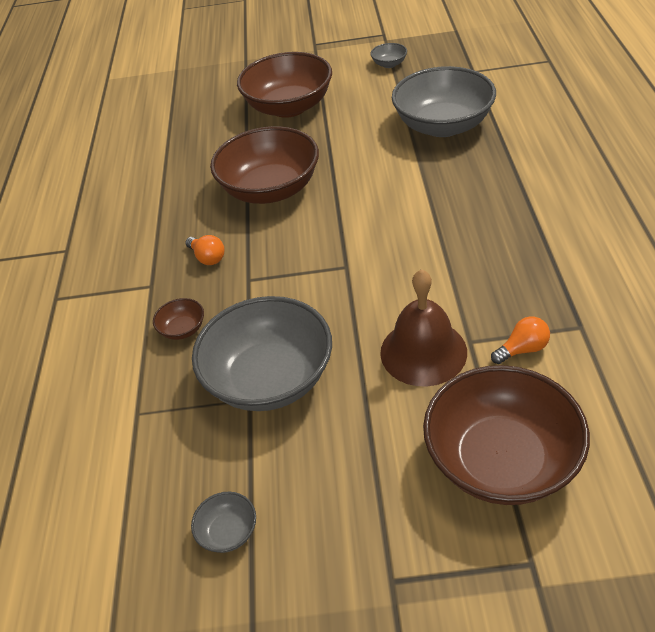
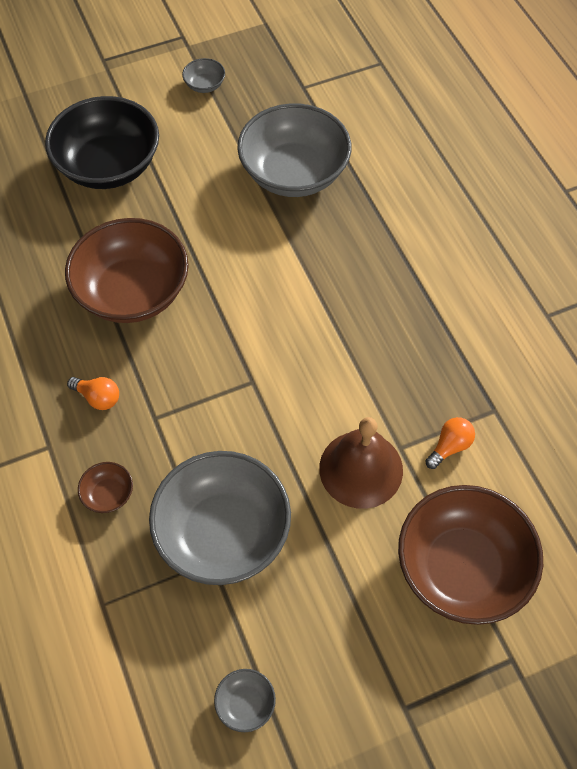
camera: 25 degrees left, 15 degrees up
(289, 107) = (109, 165): brown bowl -> black bowl

